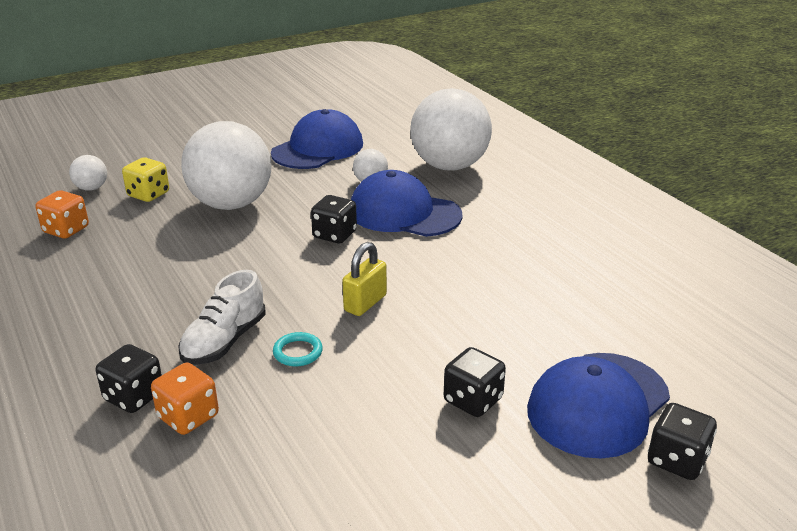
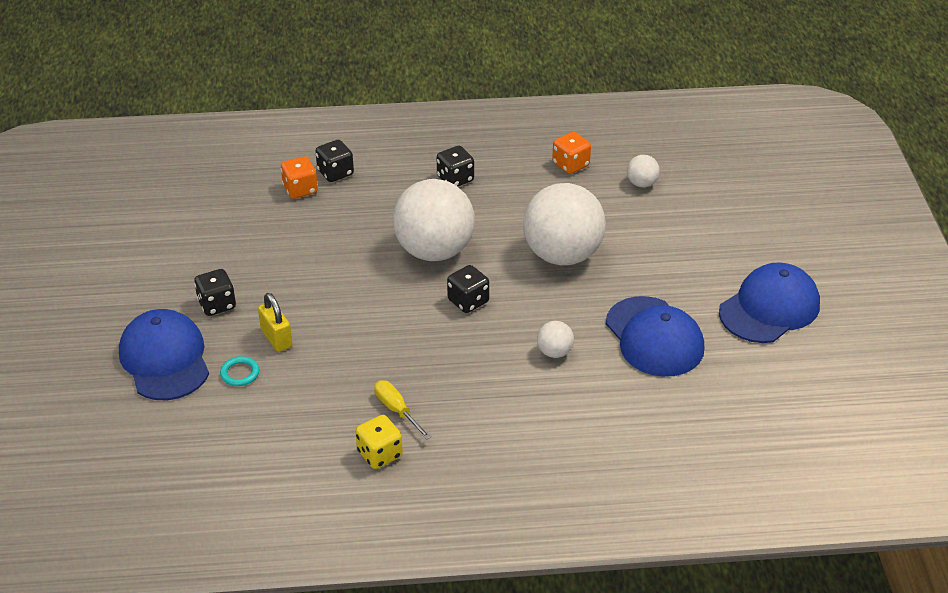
camera: 115 degrees right, 10 degrees up
(148, 194) = (610, 212): yellow dice -> yellow dice (379, 454)
(224, 341) = (363, 216): white shoe -> none
(298, 352) = (326, 244): turquoise ring -> turquoise ring (240, 373)
(365, 303) = (357, 290): yellow padlock -> yellow padlock (276, 338)
(404, 213) = (478, 354): blue cap -> blue cap (769, 308)
(449, 166) = (556, 422): white ball -> white ball (434, 251)
(510, 233) = (396, 410): none -> yellow screwdriver
(677, 460) = (95, 369): black dice -> black dice (455, 179)

